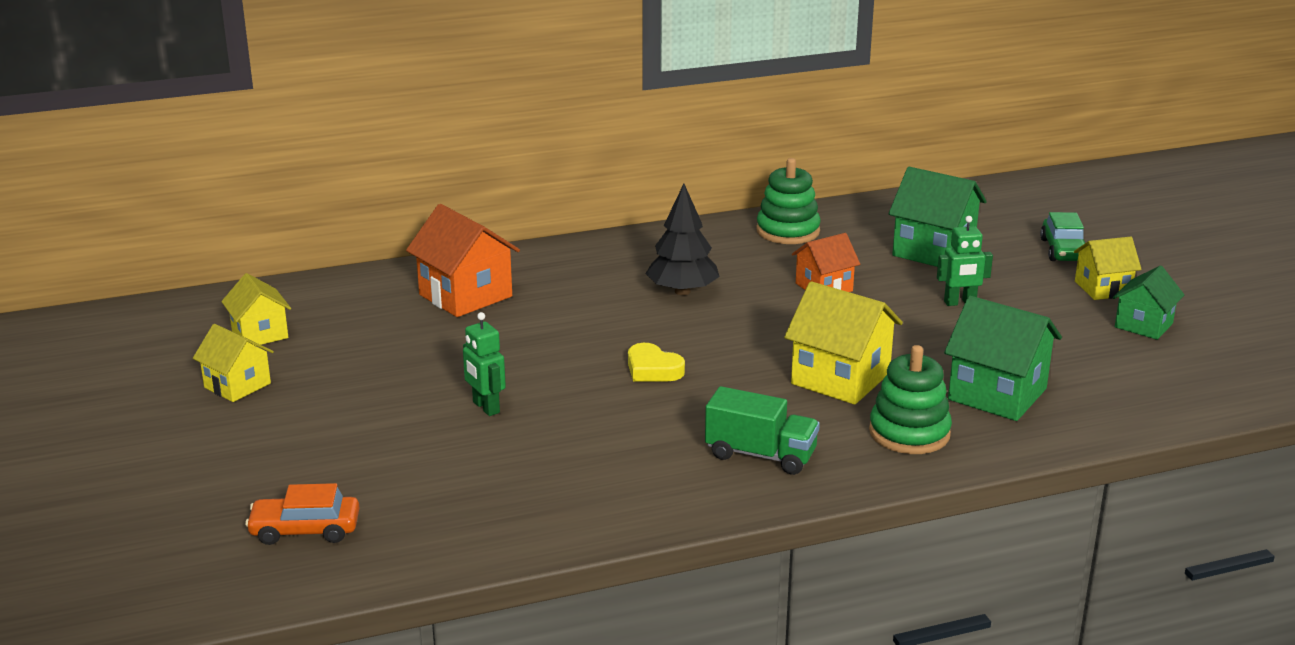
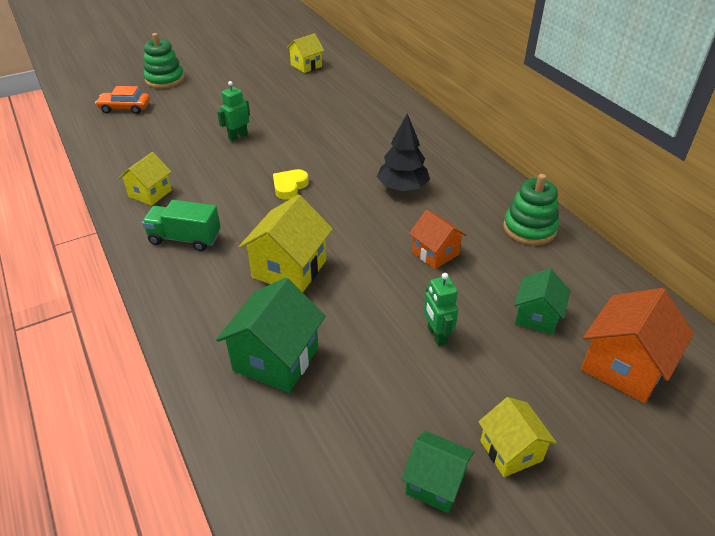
camera: 80 degrees right, 15 degrees up
(237, 385) = (254, 70): yellow house -> yellow house (150, 193)
(305, 530) = (125, 108): orange car -> orange car turned 75 degrees counterclockwise
(465, 295) = (367, 112): orange house -> orange house (623, 367)
(760, 455) = (185, 238): green truck -> green truck turned 90 degrees clockwise
(909, 433) = (213, 307): green stacking toy -> green stacking toy (165, 79)
(933, 251) = (536, 317): green house -> green house, size x0.63
(1063, 250) = (591, 419): green car -> none

